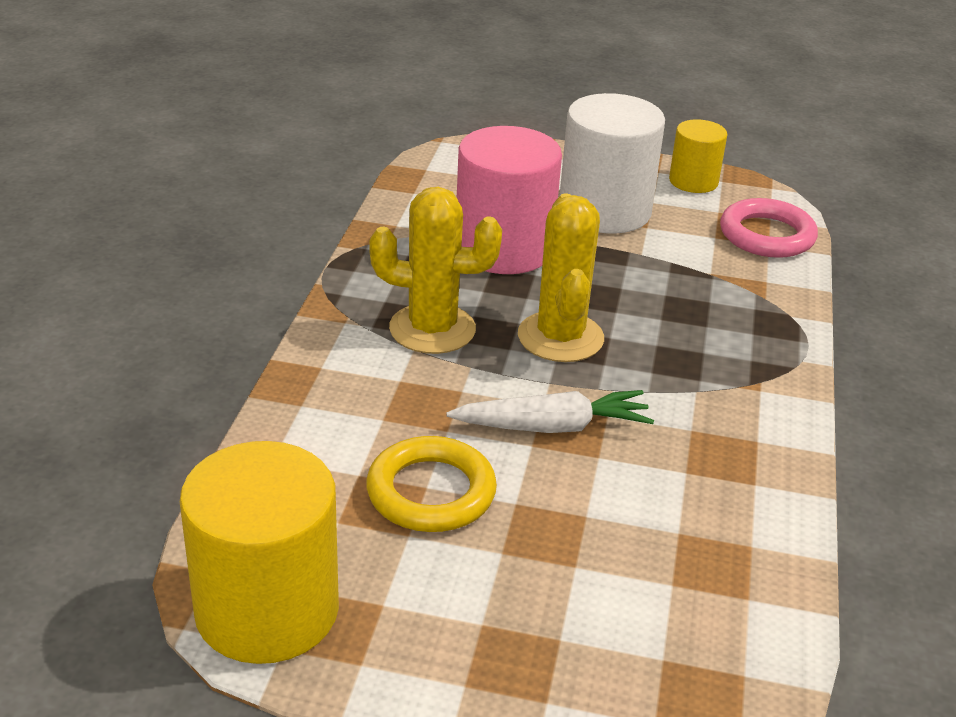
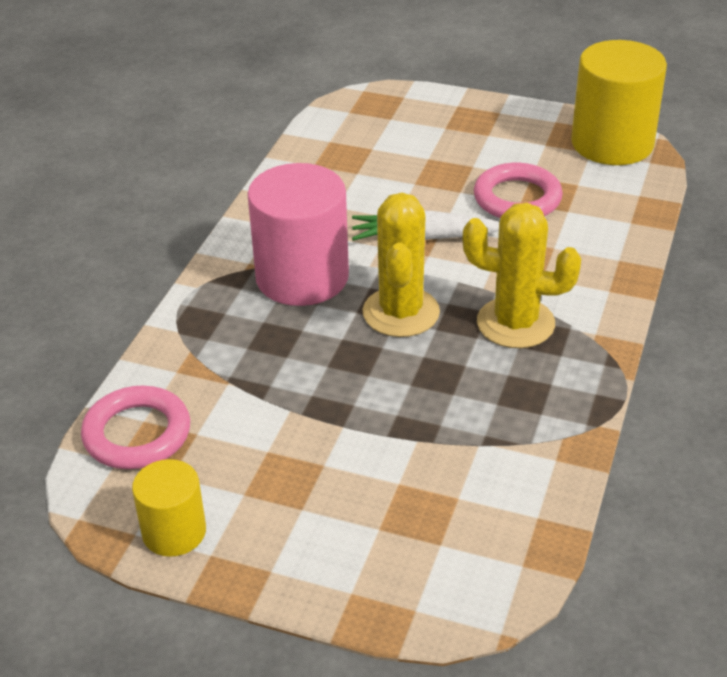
camera: 170 degrees left, 5 degrees up
(431, 492) = (517, 198): yellow ring -> pink ring
(503, 249) = (438, 419): pink cylinder -> pink cylinder (302, 277)
(604, 210) = (308, 478): white cylinder -> none

